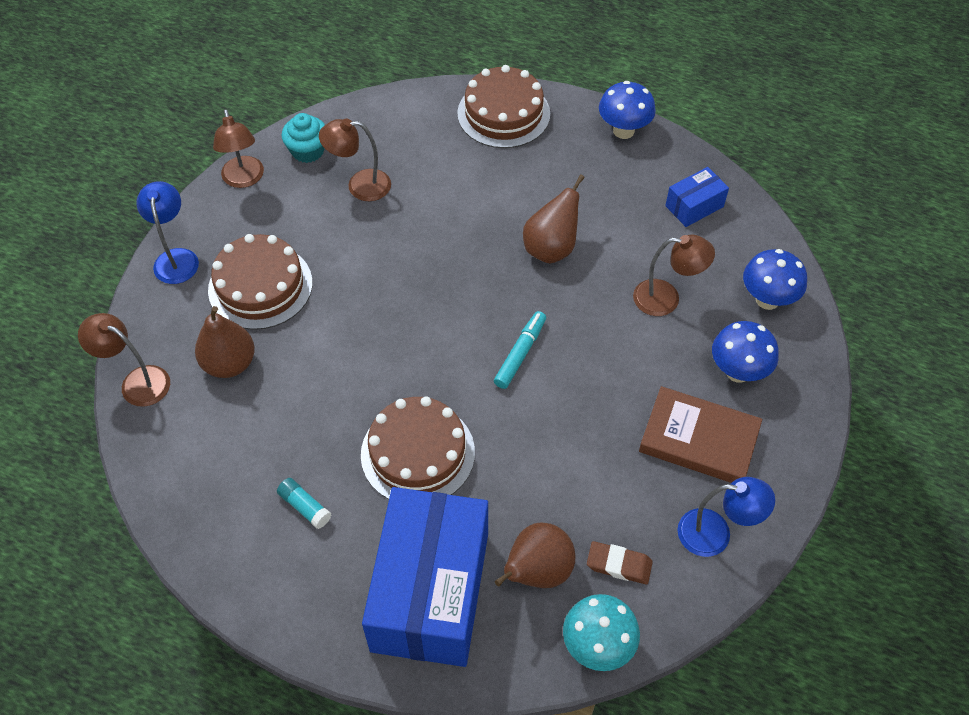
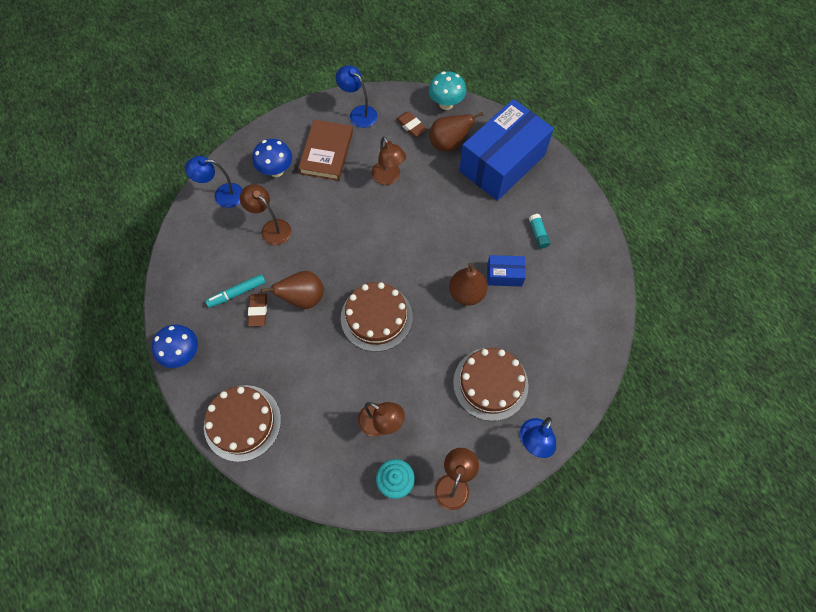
camera: 145 degrees left, 10 degrees up
(137, 381) = (596, 362): brown lamp -> brown lamp (388, 178)
(229, 363) = (536, 340): brown pear -> brown pear (466, 293)
(417, 453) = (465, 227): brown cake -> brown cake (376, 317)
(520, 353) = (373, 246): turquoise marker -> turquoise marker (237, 293)
(588, 208) = (258, 311): none -> brown eraser
(694, 206) = (199, 272): blue box -> blue box (504, 275)
(699, 439) = (327, 153): brown book -> brown book turned 45 degrees clockwise
(767, 299) = (222, 195): blue mushroom -> blue lamp

